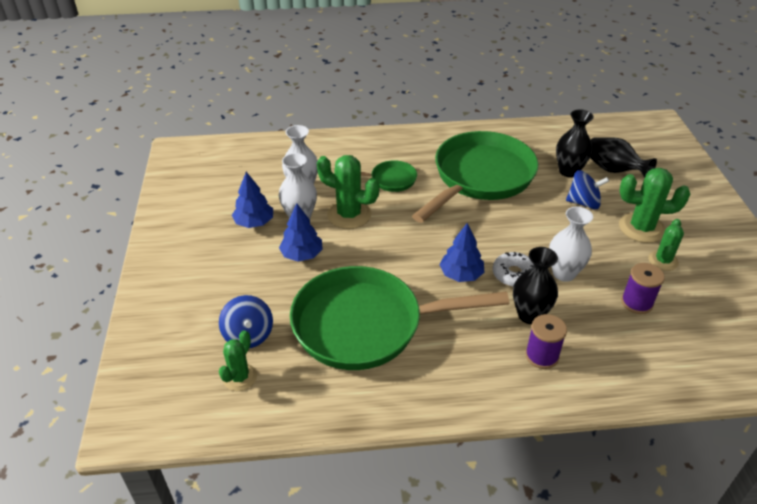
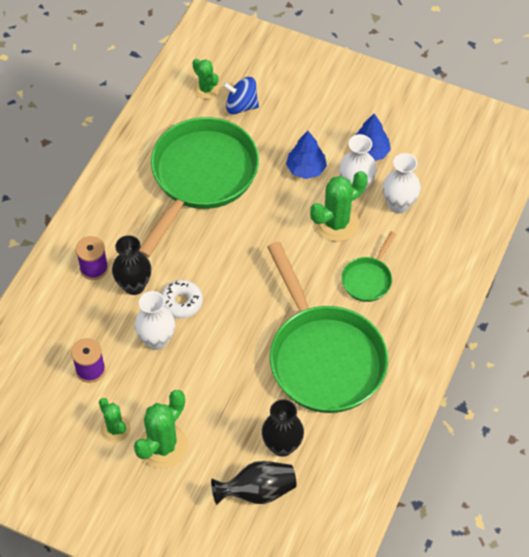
camera: 120 degrees right, 15 degrees up
(461, 274) = (208, 265): blue tree -> none
(583, 203) = (228, 423): blue spinning top -> none

